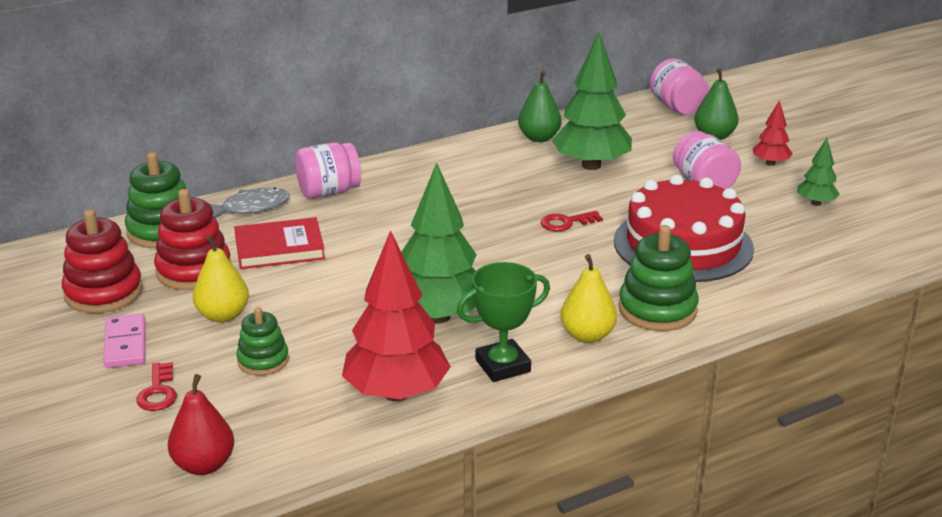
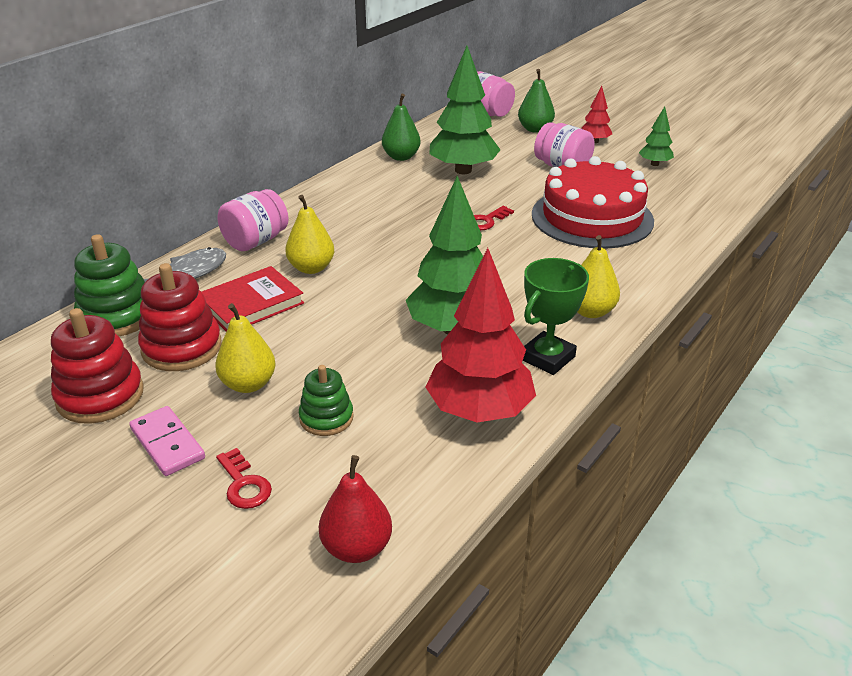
camera: 25 degrees left, 5 degrees up
(358, 229) = (311, 268): none -> yellow pear
(657, 310) = (623, 275): green stacking toy -> none

